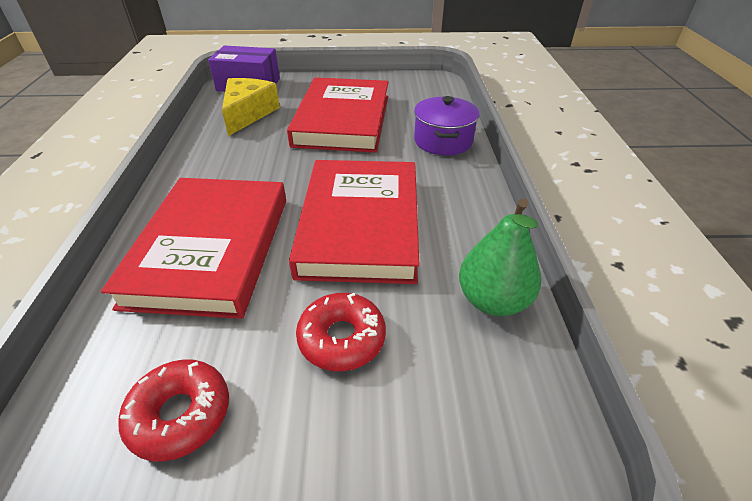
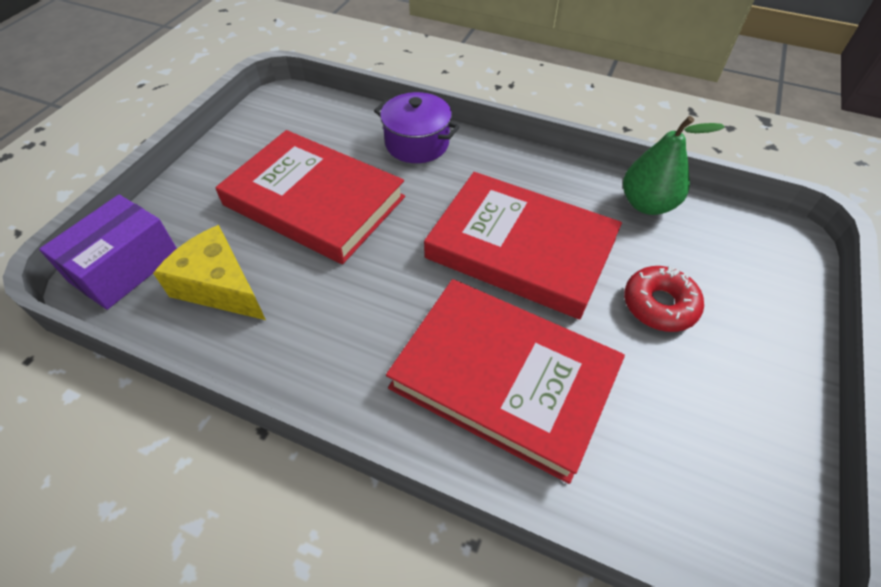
camera: 65 degrees left, 10 degrees up
(180, 414) = (712, 434): red donut -> none

